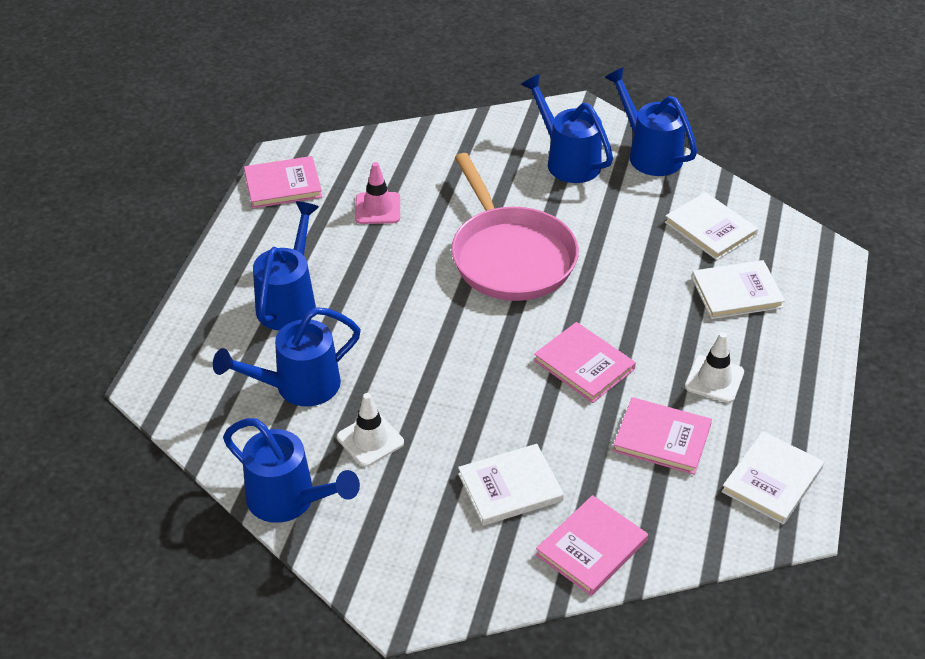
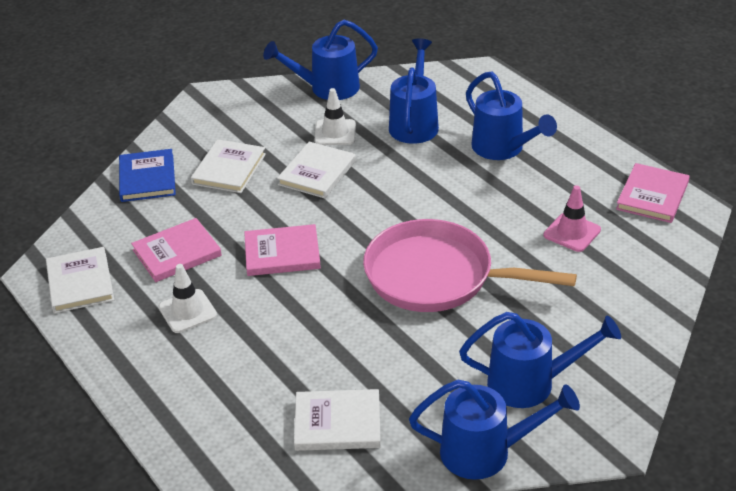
camera: 130 degrees right, 5 degrees down
(591, 548) = (147, 178): pink book -> blue book
(736, 292) = (248, 386): white book -> white book (317, 173)

